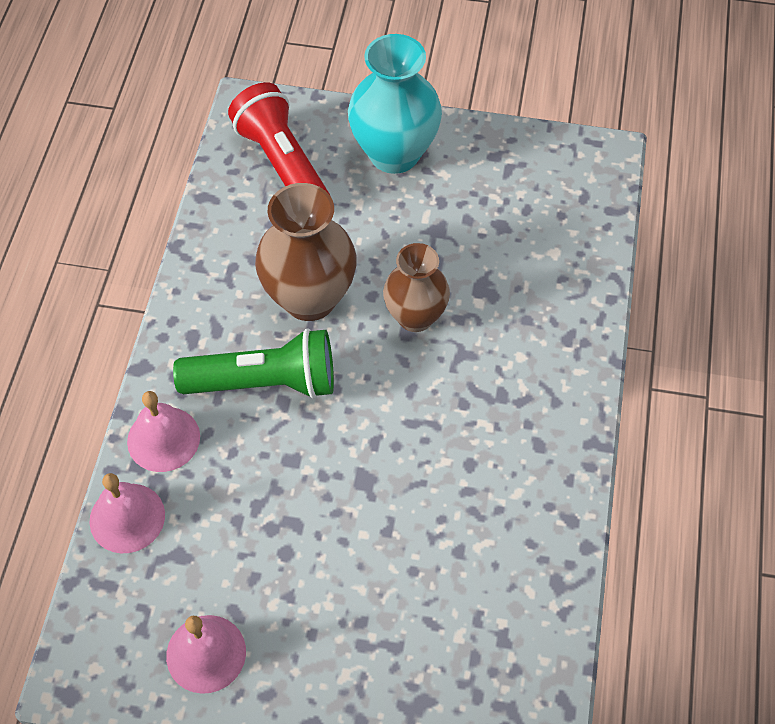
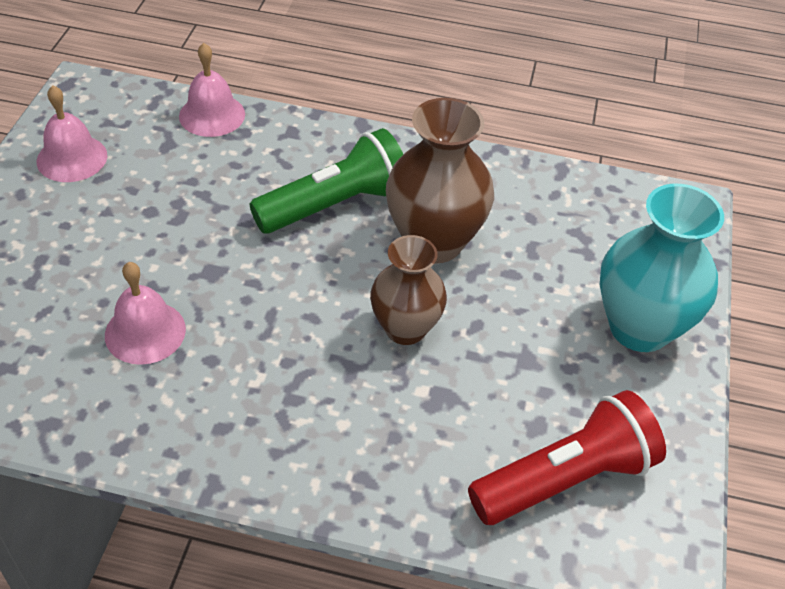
camera: 90 degrees right, 10 degrees down
(163, 439) = (285, 137): pink bell -> pink bell (145, 332)
(265, 382) = (335, 204): green flashlight -> green flashlight turned 120 degrees counterclockwise
(282, 164) = (612, 229): red flashlight -> red flashlight (565, 478)

